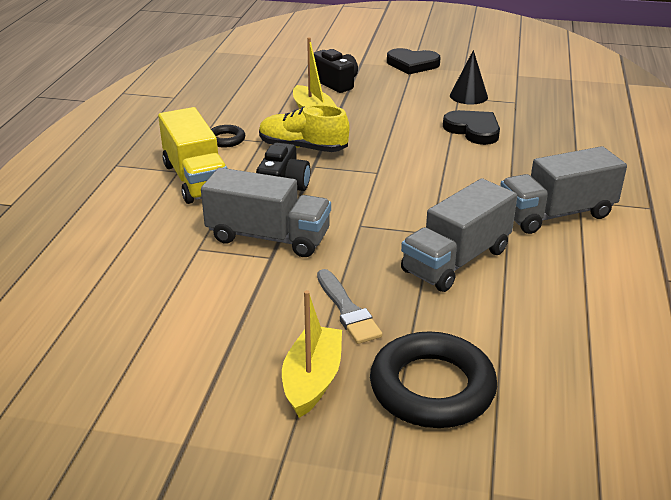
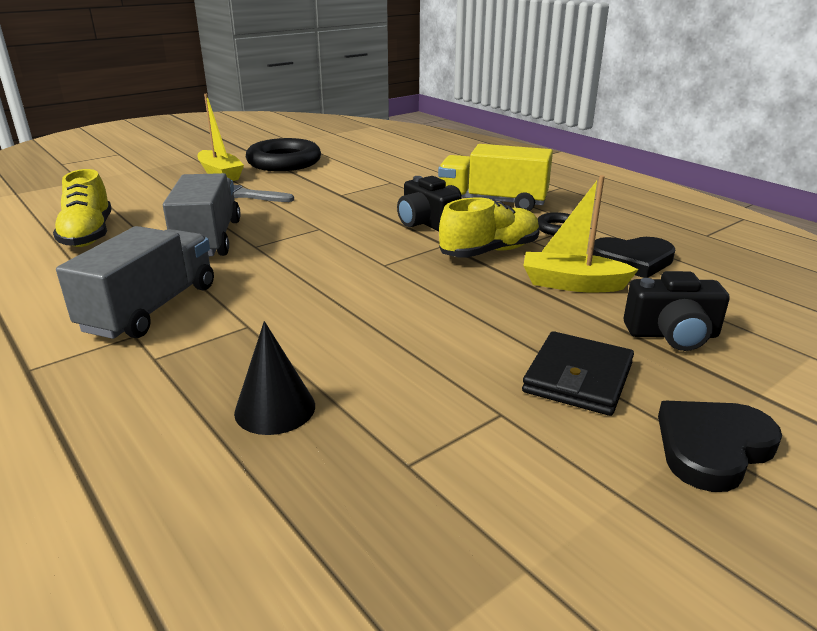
camera: 130 degrees right, 5 degrees down
(268, 237) = (364, 200): grey truck -> none
(407, 91) = (577, 378): none -> black wallet
(432, 388) = (149, 192): black ring -> black ring (284, 162)
(468, 96) = (493, 426): black cone -> black cone (275, 409)
(473, 130) = (379, 362): black heart -> black heart (632, 260)
(553, 330) = (88, 234): none -> yellow shoe

